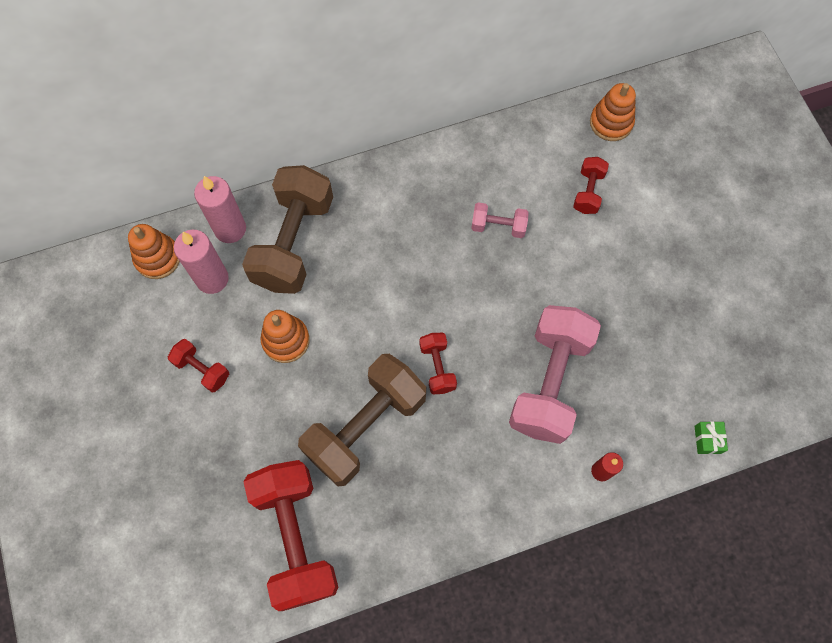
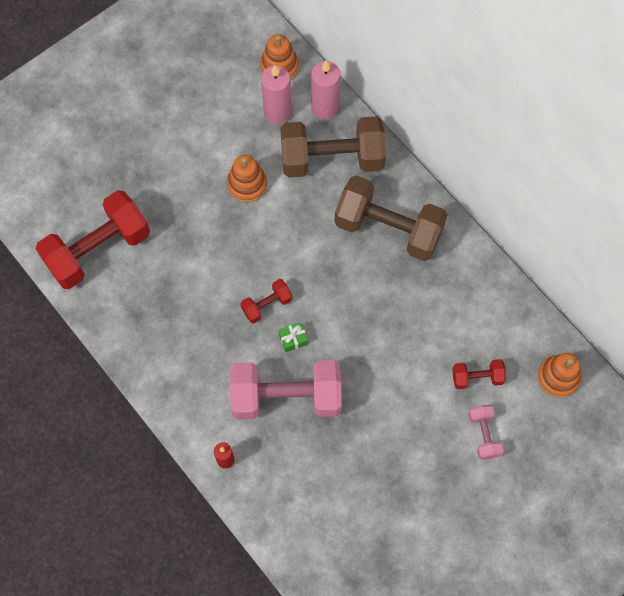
camera: 70 degrees right, 0 degrees up
(202, 369) = (202, 135): red dumbbell -> none
(365, 426) = (199, 268): brown dumbbell -> brown dumbbell (388, 228)
(498, 226) = (412, 312): pink dumbbell -> pink dumbbell (483, 435)
(707, 439) = (283, 540): green gift -> green gift (293, 339)

